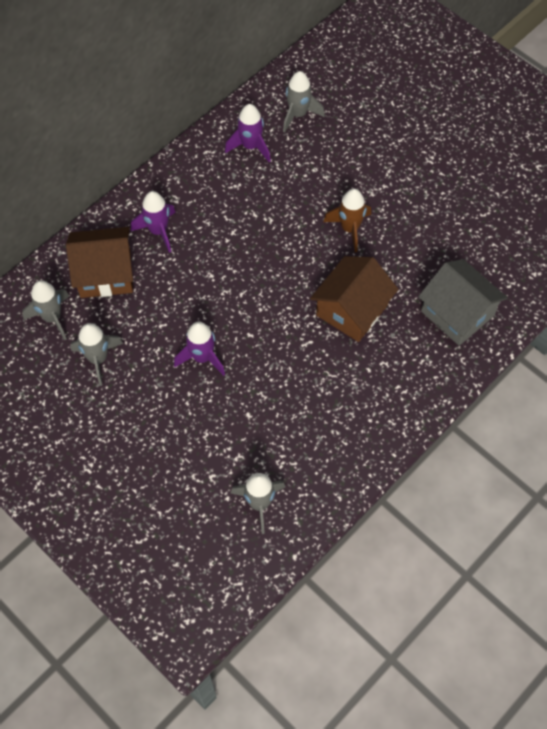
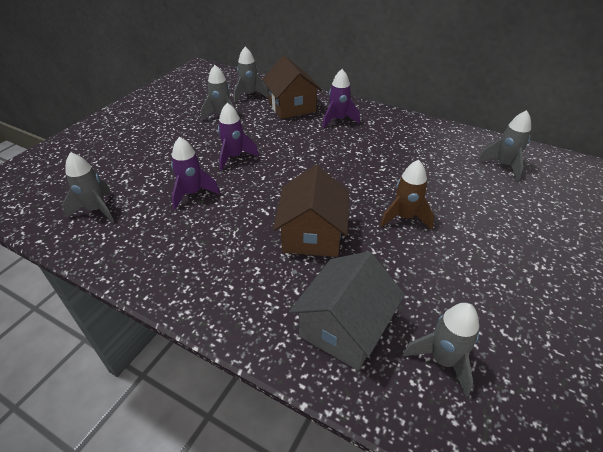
camera: 75 degrees right, 20 degrees down
(250, 146) = (447, 146): purple rocket -> purple rocket (192, 193)
(352, 310) = (312, 234): brown house -> brown house turned 75 degrees clockwise
(497, 261) = (442, 360): none -> grey rocket

